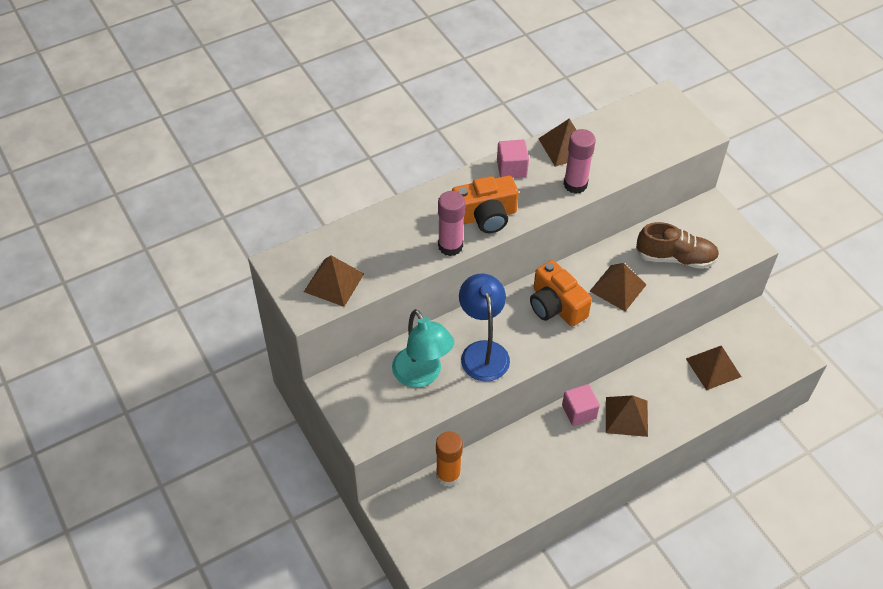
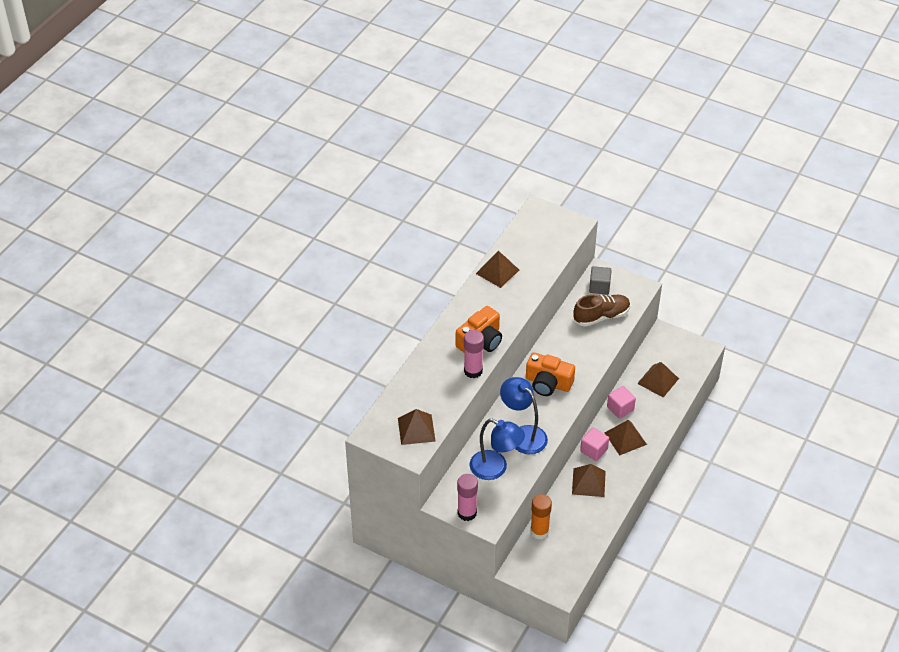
camera: 30 degrees left, 5 degrees down
(422, 375) = (495, 468): turquoise lamp -> blue lamp
(511, 168) = (473, 302): pink cube -> pink cube (620, 408)
(575, 184) = (522, 294): pink glue stick -> pink glue stick (467, 513)
(618, 288) = (579, 353): brown pyramid -> brown pyramid (588, 482)
(697, 223) = (599, 287): none -> grey cube

